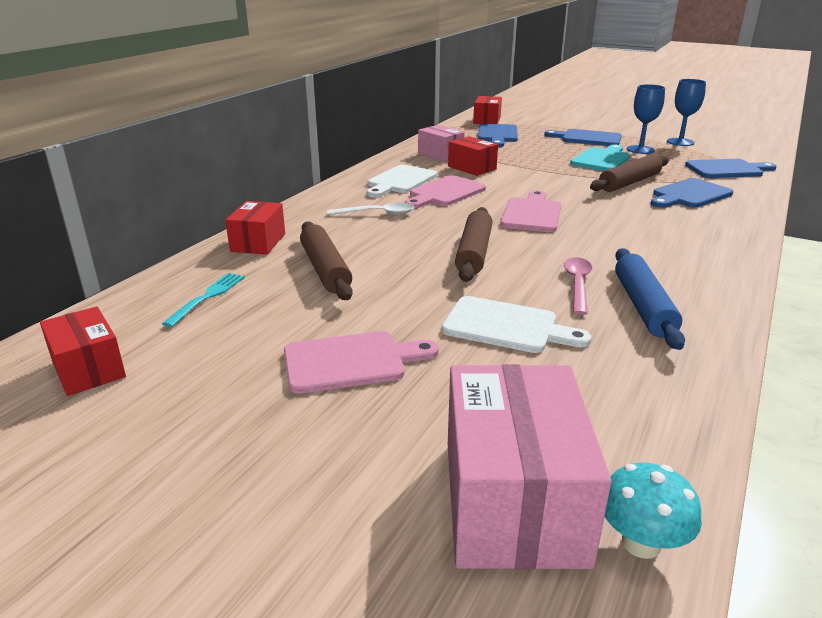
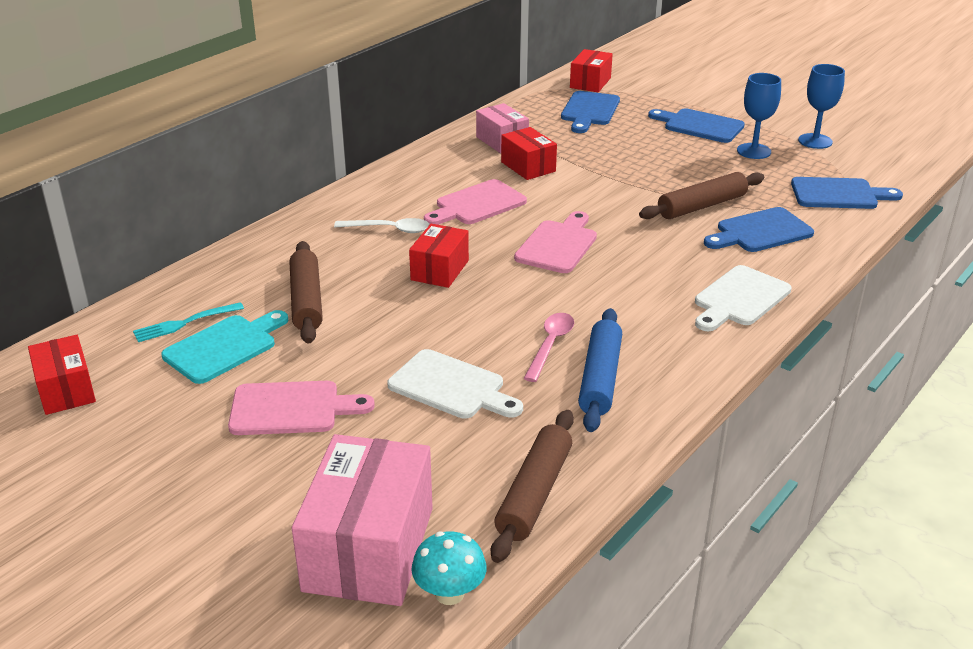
camera: 10 degrees right, 5 degrees up
(207, 297) = (185, 323): turquoise fork -> turquoise fork turned 150 degrees counterclockwise
(258, 242) = (251, 259): red box -> red box (439, 270)
(400, 181) = (435, 182): white cutting board -> white cutting board (739, 298)
(473, 253) = (466, 294): brown rolling pin -> brown rolling pin (534, 493)
(601, 159) = (693, 165): turquoise cutting board -> turquoise cutting board (224, 347)

